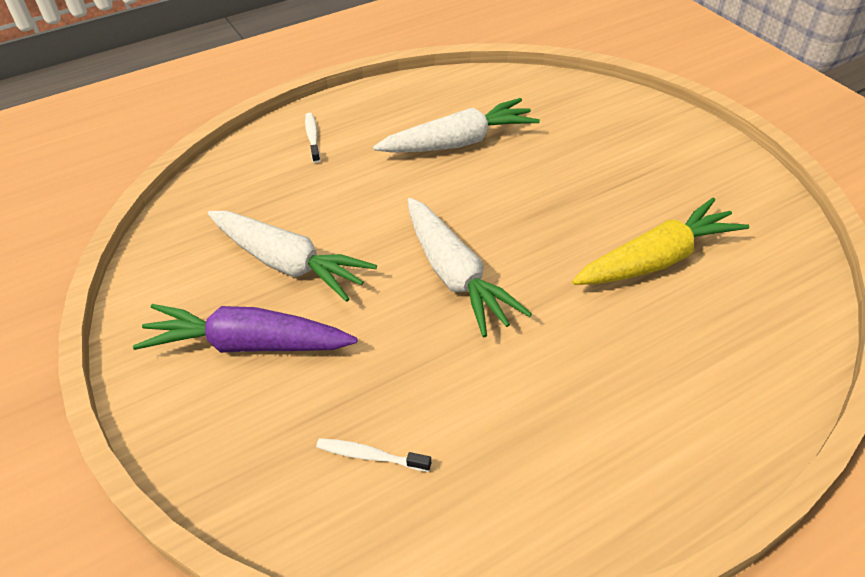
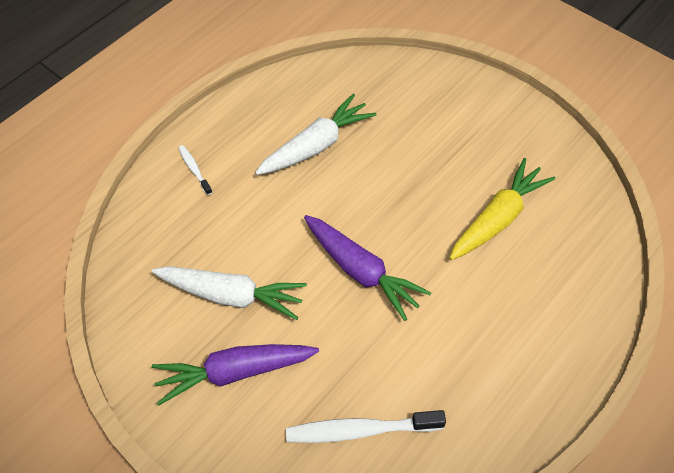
camera: 20 degrees left, 10 degrees up
(370, 456) = (359, 430): white toothbrush -> white toothbrush, size x1.93
(455, 276) = (361, 272): white carrot -> purple carrot

